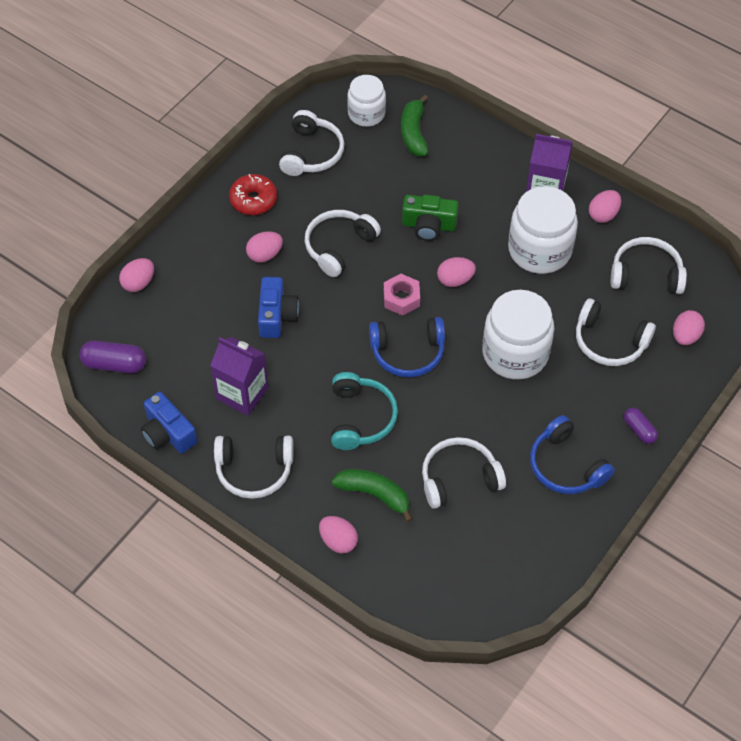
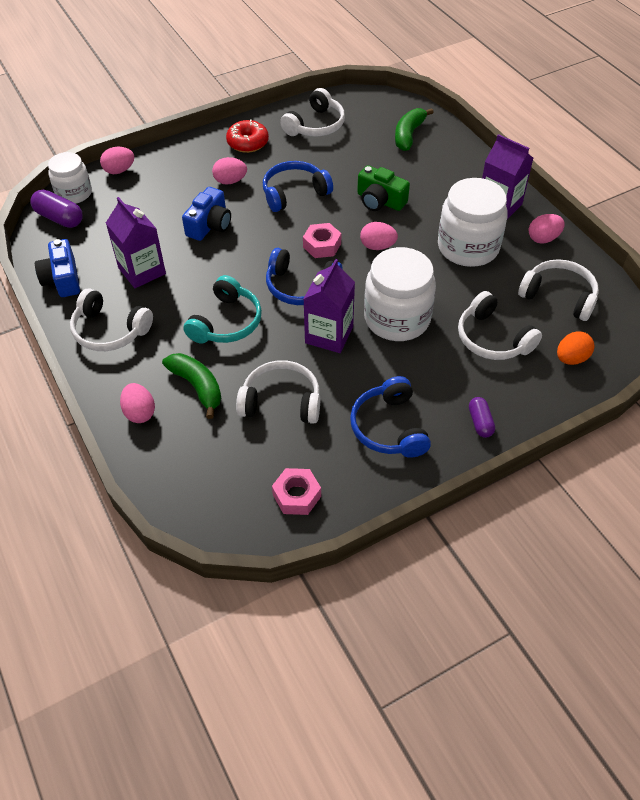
camera: 25 degrees right, 5 degrees down
(338, 246) = (294, 193): white headphones -> blue headphones
(366, 114) = (377, 112): white jar -> white jar (74, 193)
(463, 394) = (329, 335): none -> purple carton
(523, 561) = (296, 495): none -> pink nut
(685, 336) = (571, 358): pink egg -> orange egg

